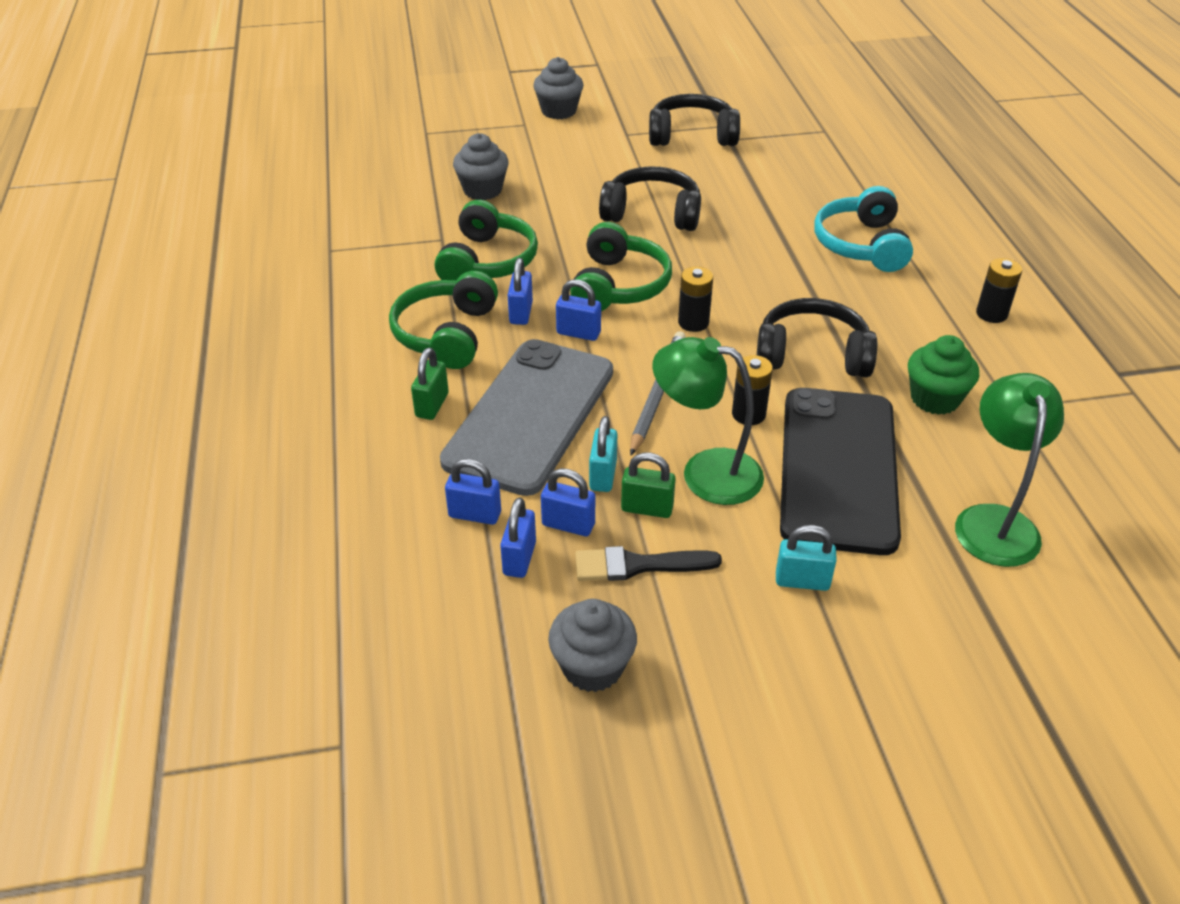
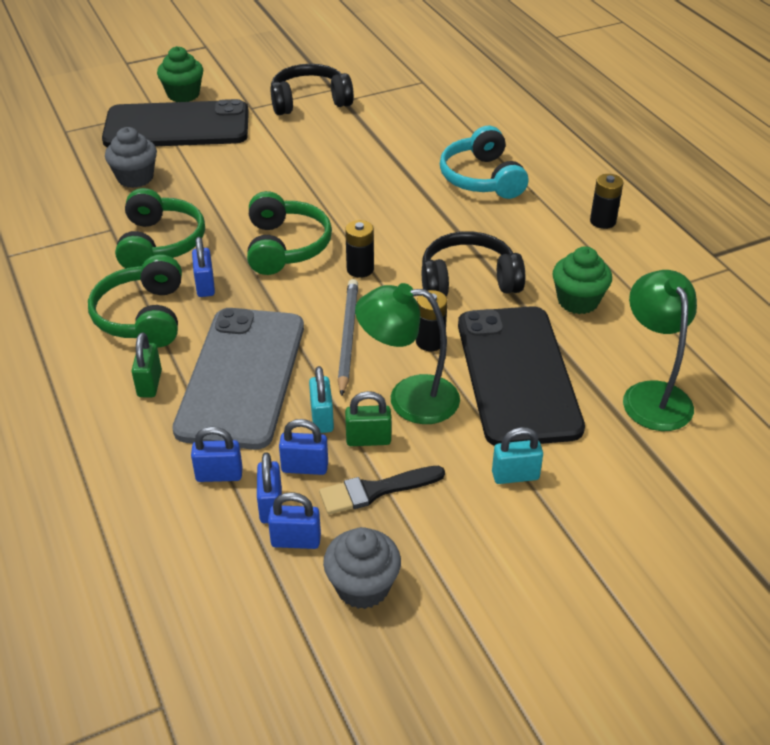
camera: 15 degrees left, 0 degrees up
(542, 143) = (177, 126): none -> black phone
(559, 111) = (183, 94): grey cupcake -> green cupcake
(578, 333) = (262, 295): blue padlock -> blue padlock (296, 540)
(652, 213) = (295, 177): black headphones -> none

